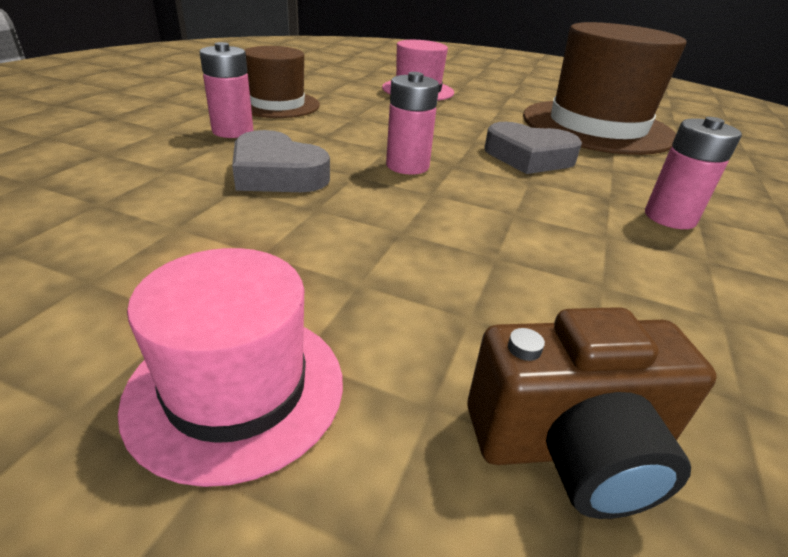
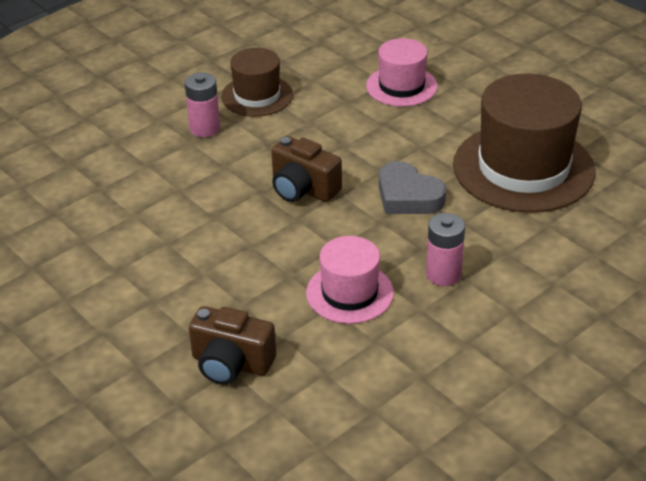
camera: 30 degrees right, 5 degrees up
(236, 389) = (123, 307): pink hat -> pink hat (349, 293)
(277, 174) = (209, 181): grey heart -> none
(407, 166) = (303, 189): pink battery -> brown camera

